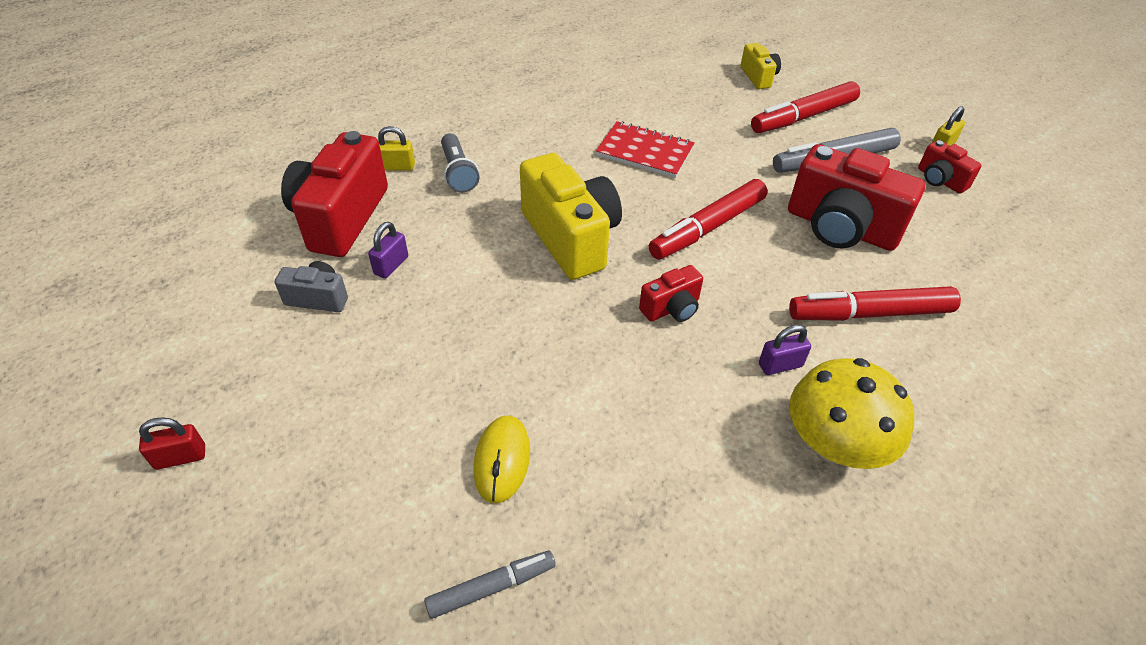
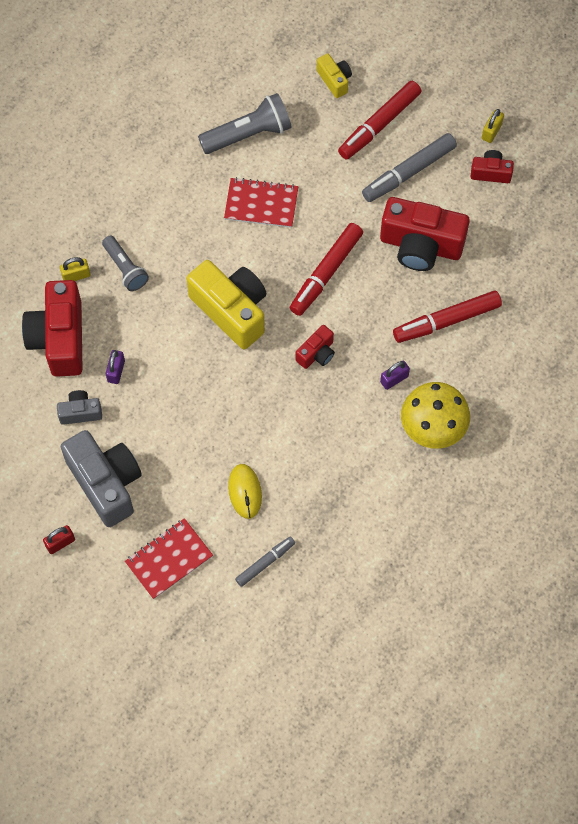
camera: 15 degrees left, 20 degrees up
(299, 392) = (106, 483): none -> grey camera
(332, 532) = (169, 559): none -> red notebook
(649, 97) = (248, 134): none -> grey flashlight
(940, 180) = (491, 172): red camera -> red camera turned 150 degrees clockwise

